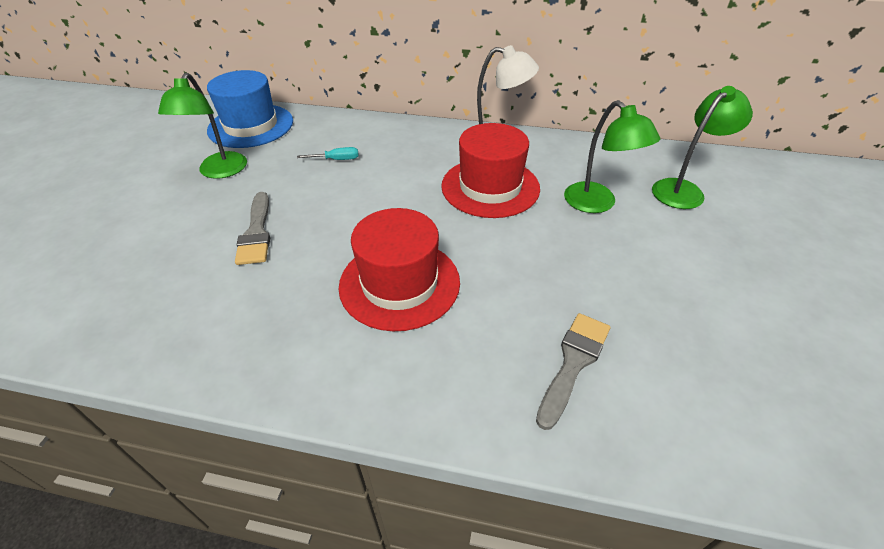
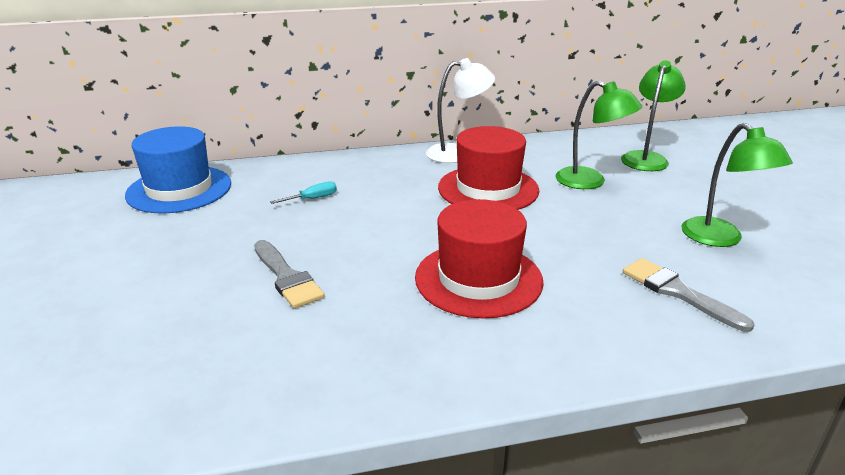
camera: 25 degrees left, 15 degrees down
(220, 172) = (184, 236): green lamp -> green lamp (720, 239)
(573, 363) = (677, 292): grey brush -> grey brush turned 45 degrees counterclockwise

